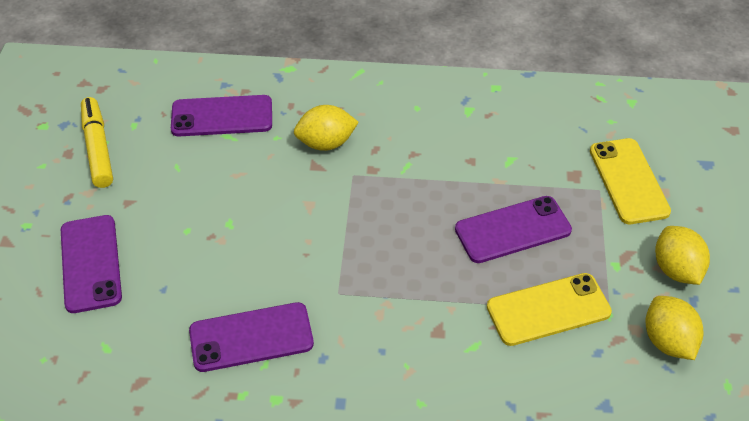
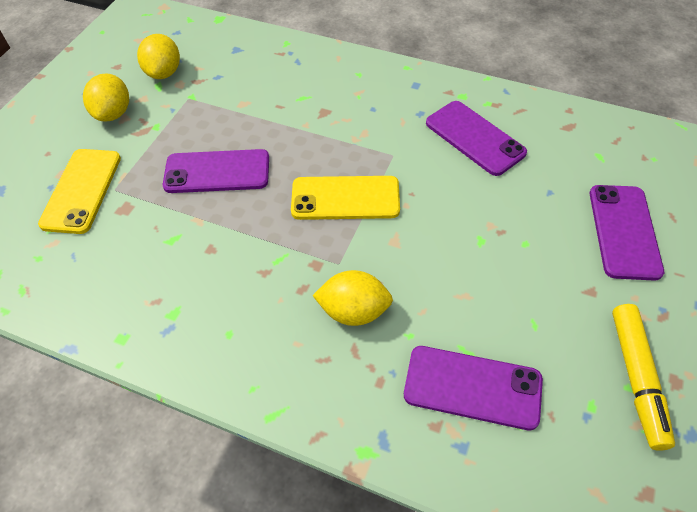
camera: 160 degrees left, 5 degrees up
(251, 337) = (474, 138): purple phone -> purple phone turned 45 degrees clockwise
(548, 310) = (232, 108): yellow phone -> yellow phone (345, 198)

